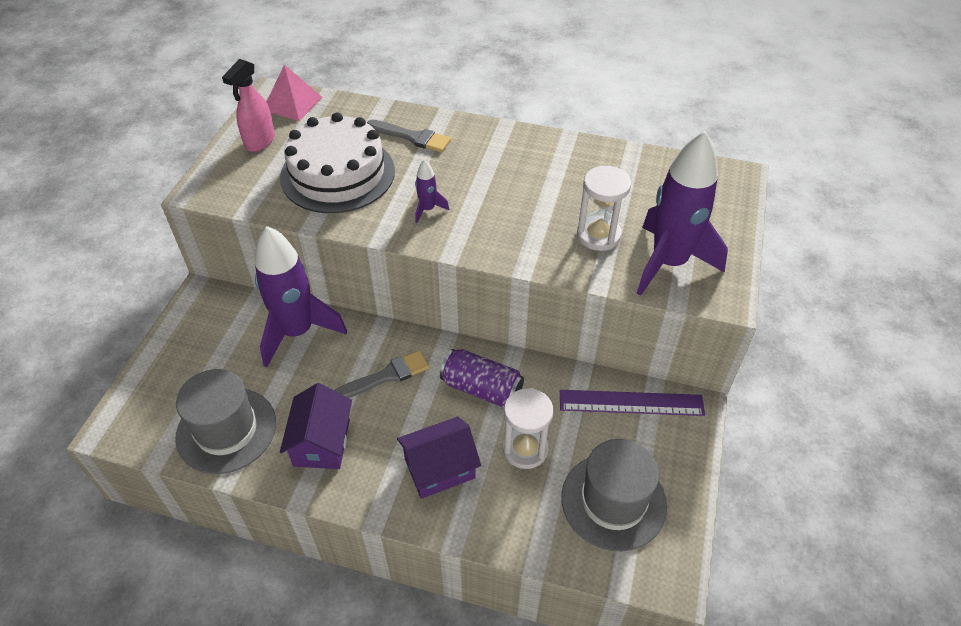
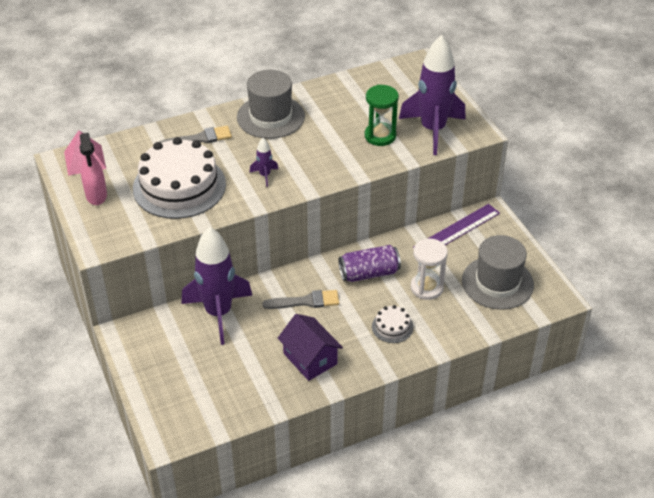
camera: 40 degrees left, 5 degrees down
(226, 430) = (243, 391): grey hat -> grey hat (270, 117)
(387, 376) = (306, 301): grey brush -> grey brush turned 60 degrees clockwise
(439, 468) = (392, 327): purple house -> white cake
(598, 235) = (380, 136): white hourglass -> green hourglass

